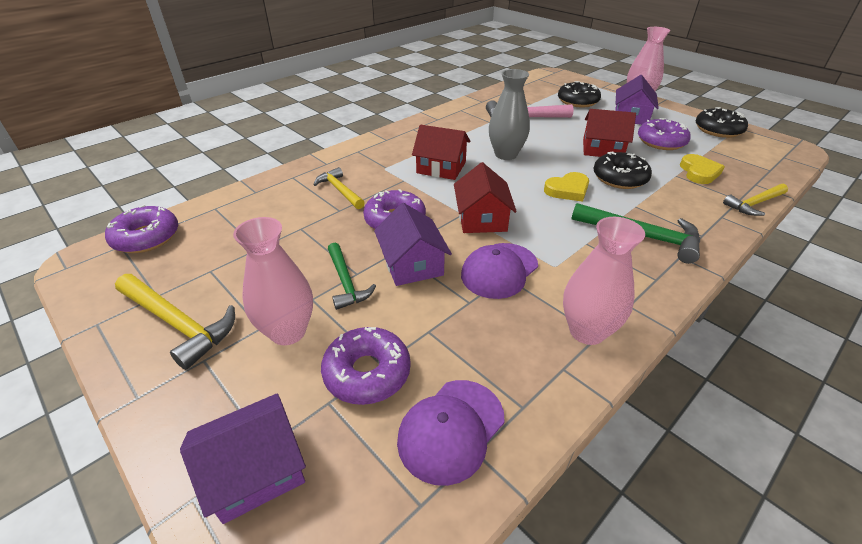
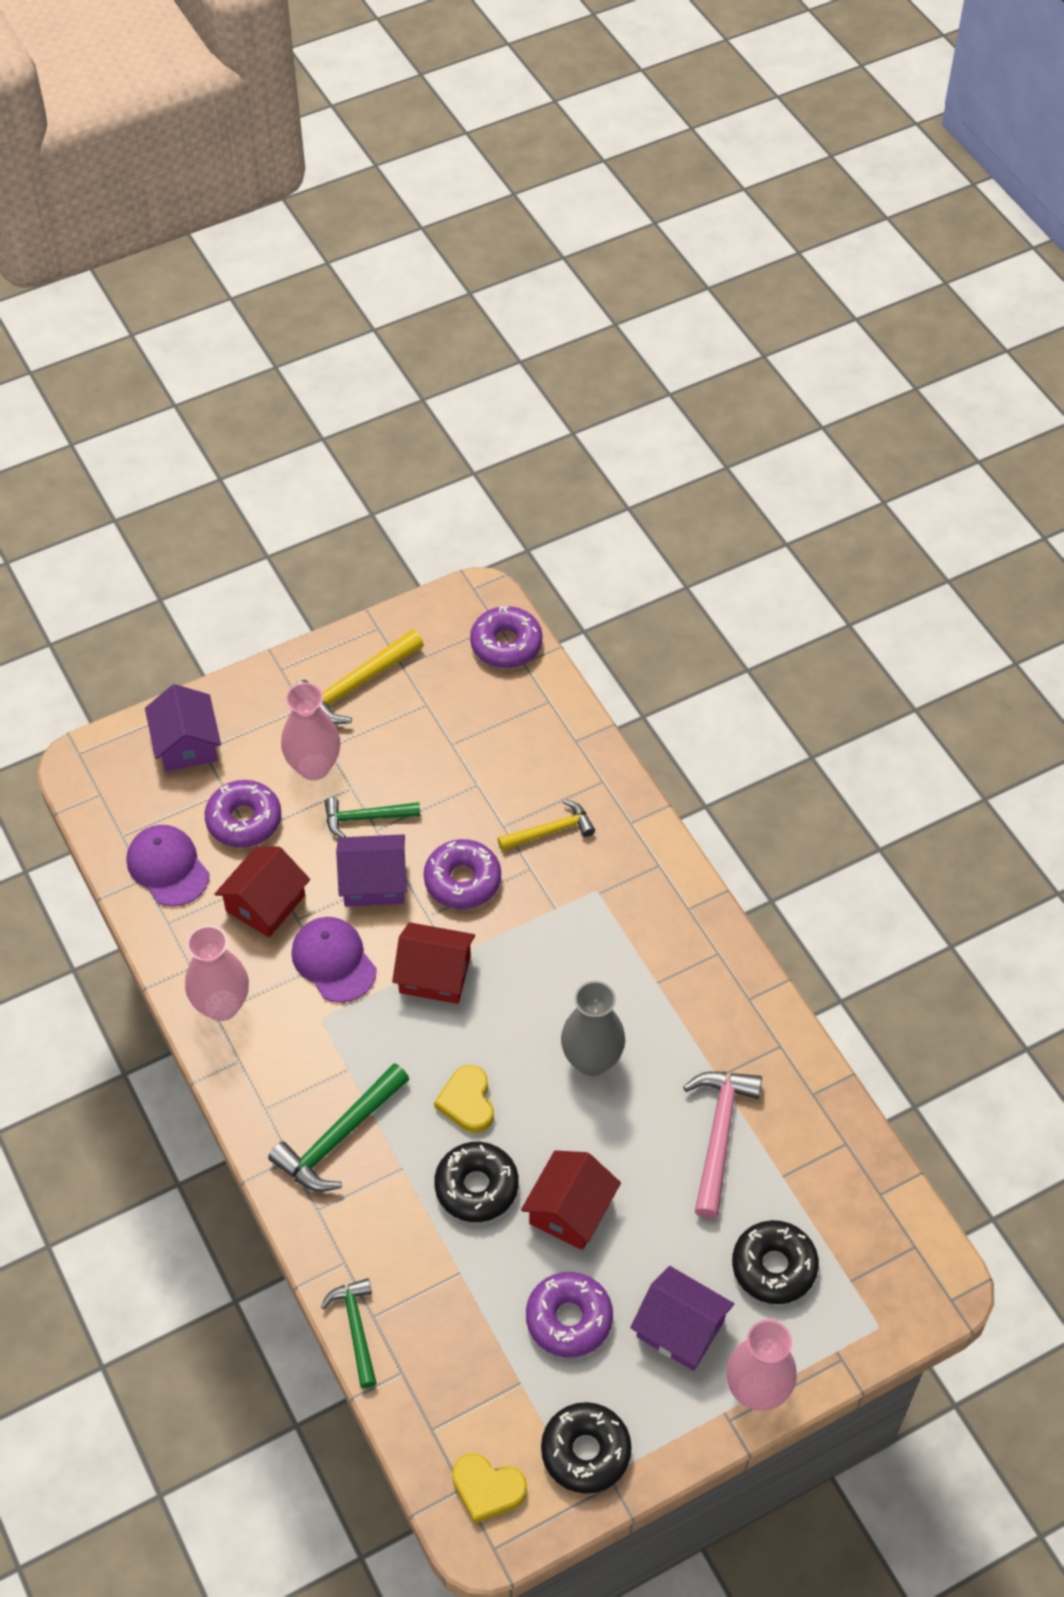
camera: 105 degrees right, 15 degrees up
(441, 167) = (577, 962): red house -> red house (265, 903)
(699, 172) = (458, 1312): yellow heart -> yellow heart (487, 1489)
(754, 204) = (356, 1329): yellow hammer -> green hammer

